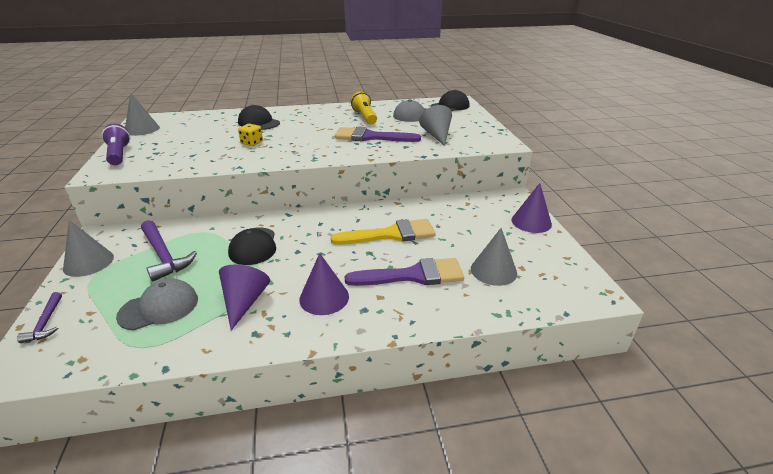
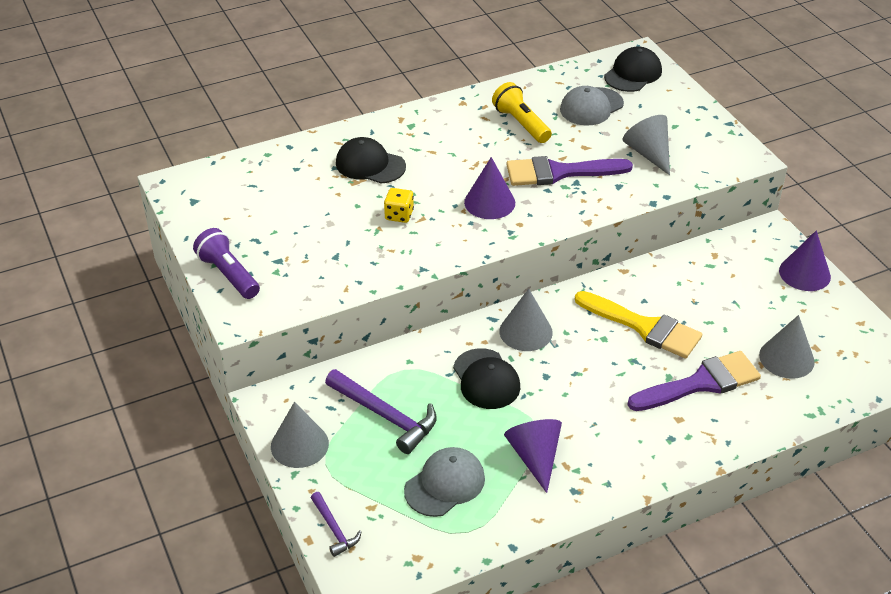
camera: 15 degrees left, 10 degrees up
(142, 129) = (202, 211): grey cone -> grey cone (526, 332)
(324, 297) = (619, 433): purple cone -> purple cone (489, 202)
(391, 234) = (644, 327): yellow brush -> yellow brush turned 60 degrees clockwise

